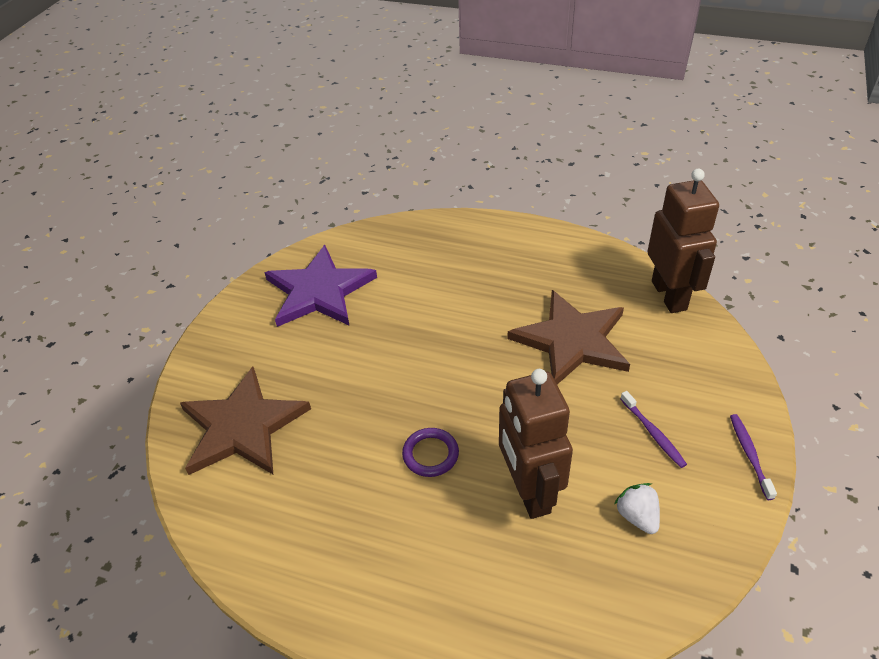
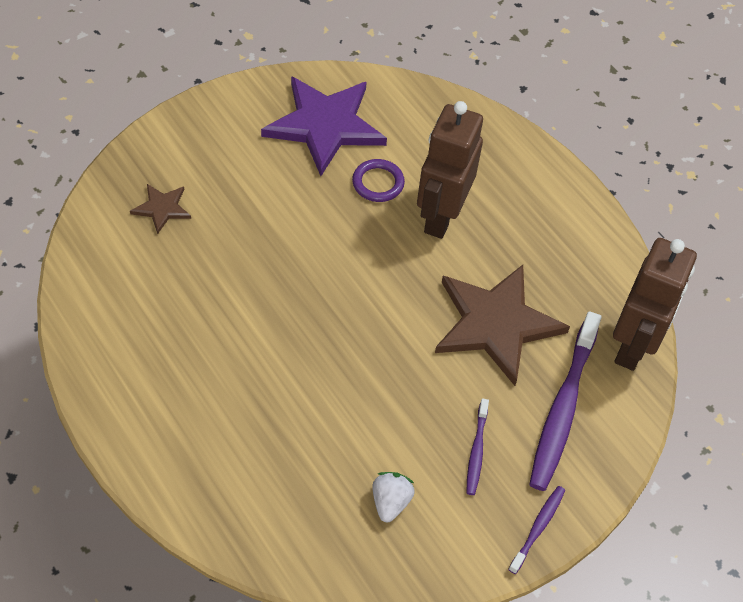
camera: 30 degrees right, 10 degrees up
(242, 426) = (162, 208): brown star -> brown star, size x0.46
(430, 454) = (281, 335): purple ring -> purple ring (378, 183)
(529, 491) = (327, 420): brown robot -> brown robot (441, 216)
(673, 364) = (562, 408): none -> purple toothbrush

